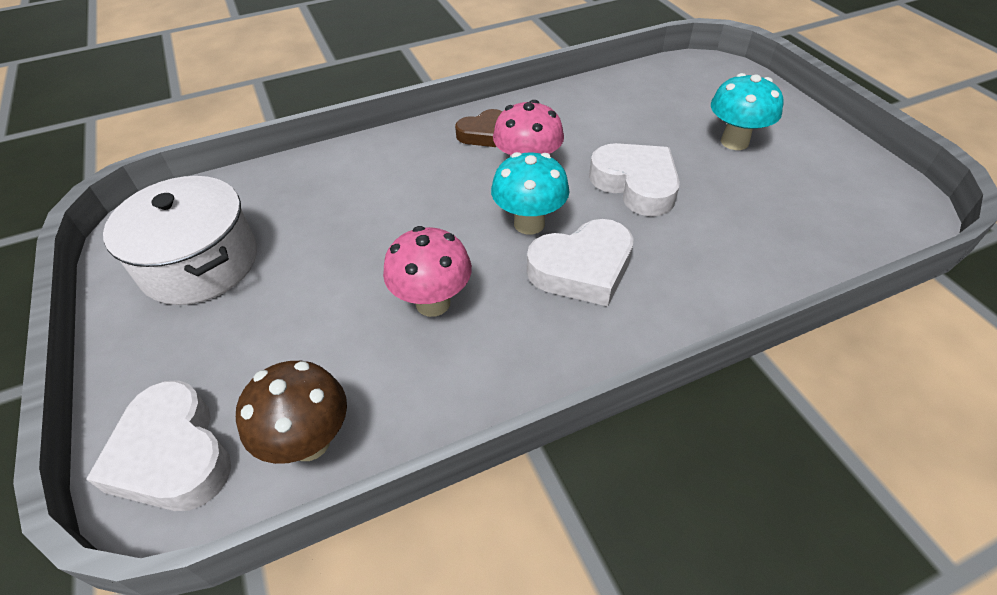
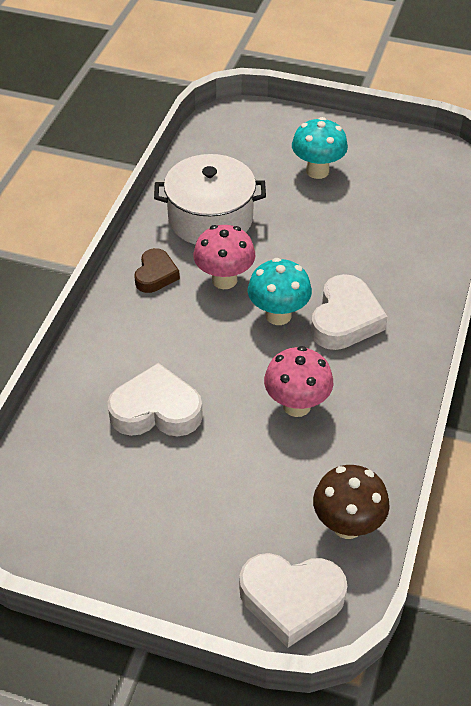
camera: 50 degrees left, 0 degrees up
(200, 263) = (113, 511): white pot -> white pot (210, 218)
(635, 184) = (301, 243): white heart -> white heart (156, 410)

